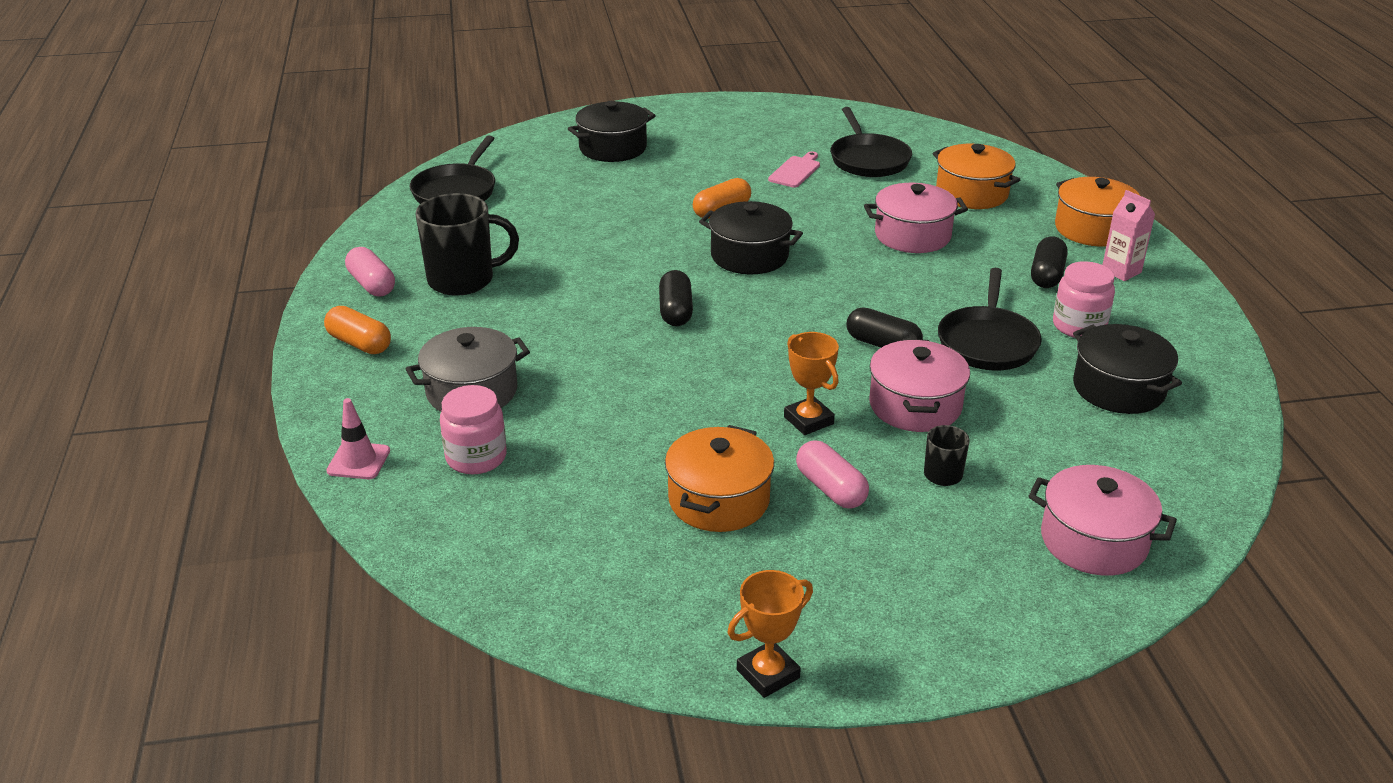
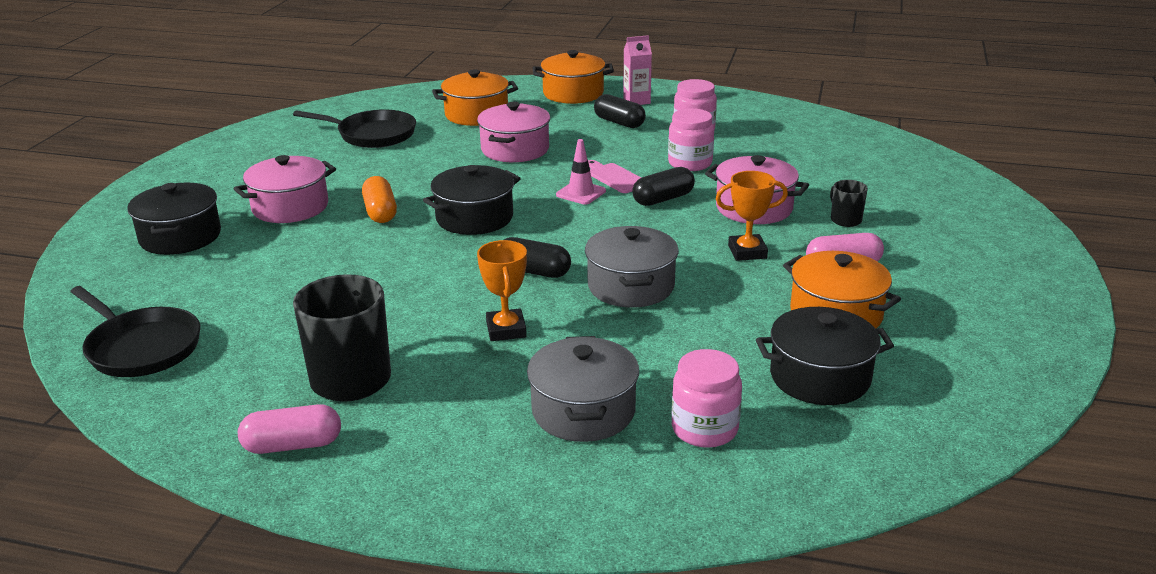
camera: 65 degrees left, 5 degrees down
(358, 461) = (665, 511): pink traffic cone -> pink traffic cone (581, 193)
(359, 343) = (420, 475): orange capsule -> none
(686, 367) = (631, 286): none -> grey pot
(768, 674) = (1058, 342): orange trophy -> orange trophy (506, 330)
(795, 171) = (352, 166): pink cutting board -> pink cutting board (615, 177)
(987, 342) = (690, 163): black pan -> pink jar
(1093, 541) = (941, 193): pink pot -> pink pot (290, 207)
(1118, 388) = (777, 140): black pot -> black pot (820, 377)

